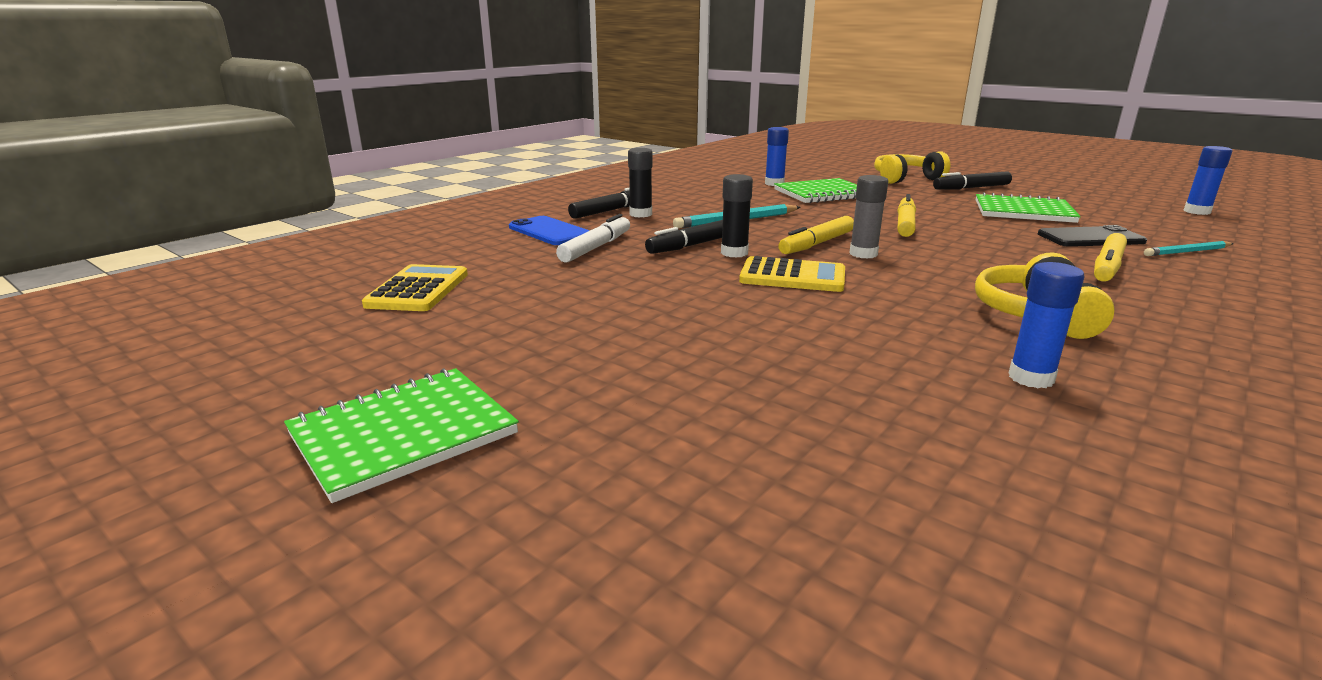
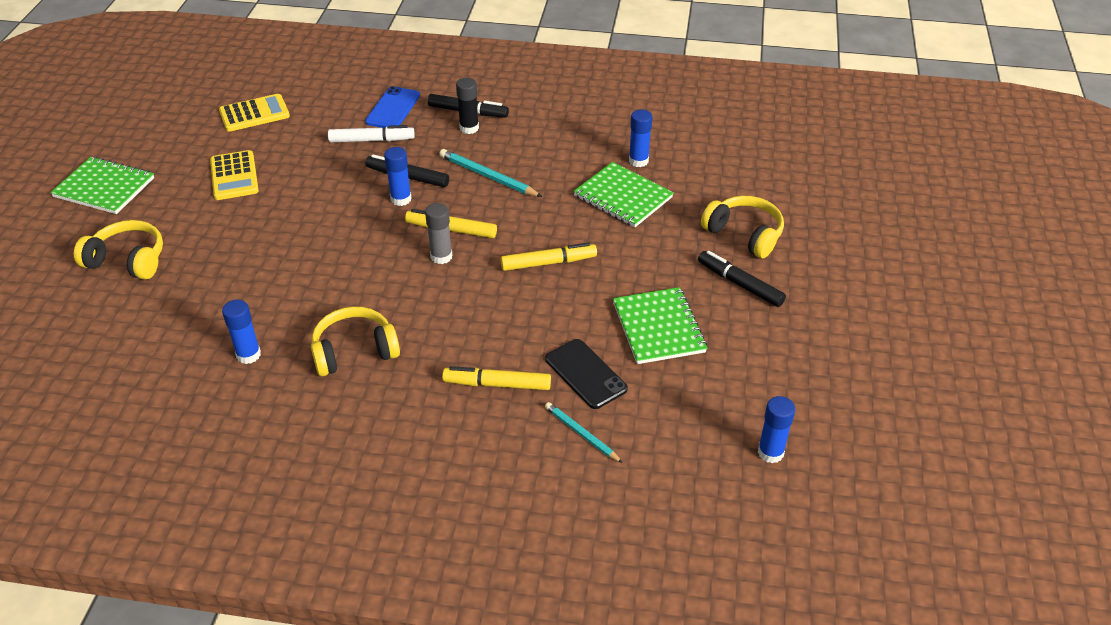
camera: 60 degrees right, 20 degrees up
(685, 444) = (128, 260): none -> yellow headphones
(734, 253) = (401, 199): black glue stick -> blue glue stick
(792, 276) = (366, 236): yellow calculator -> yellow calculator (234, 176)

